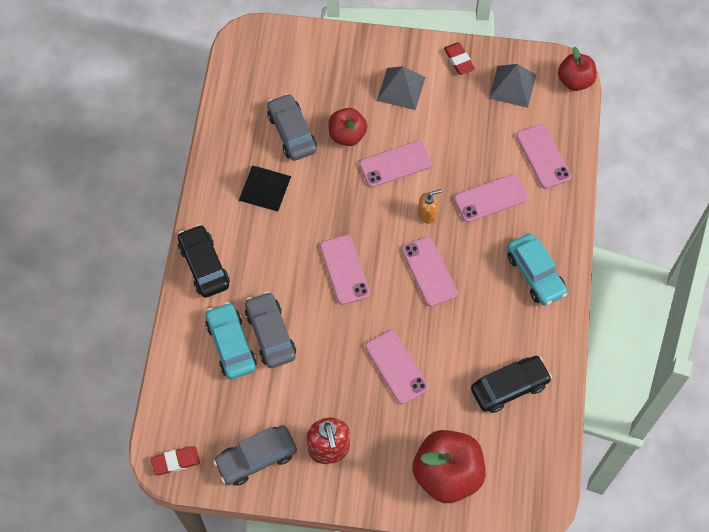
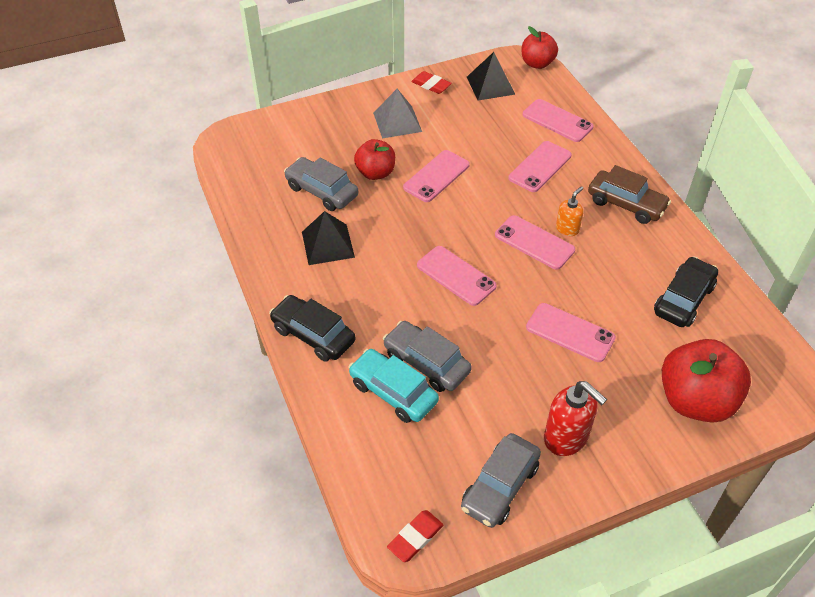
camera: 30 degrees left, 15 degrees down
(427, 214) = (496, 200): orange soap dispenser -> orange soap dispenser (567, 229)
(512, 86) = (490, 85): grey pyramid -> black pyramid
(535, 274) = (626, 204): turquoise car -> brown car

